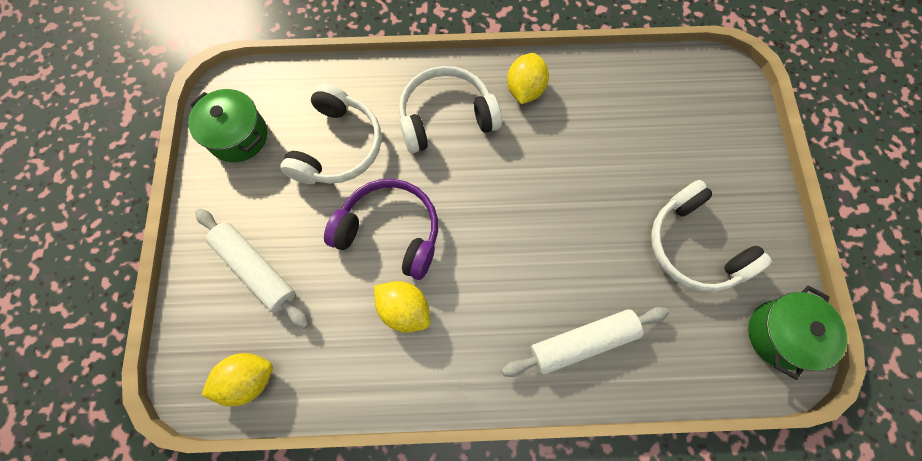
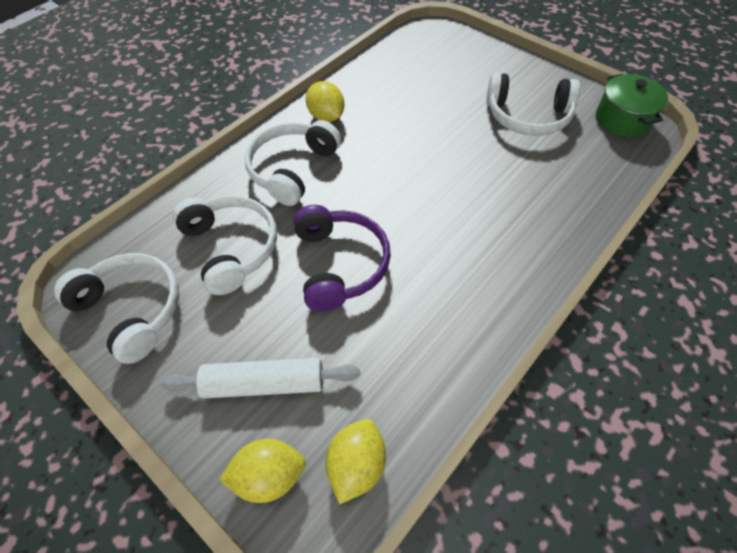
camera: 45 degrees left, 15 degrees down
(238, 136) = (132, 309): green pot -> white headphones
(390, 232) = (340, 264): purple headphones -> purple headphones turned 105 degrees clockwise
(404, 309) = (412, 300): yellow lemon -> yellow lemon (269, 476)
(582, 342) = (540, 213): white rolling pin -> none

